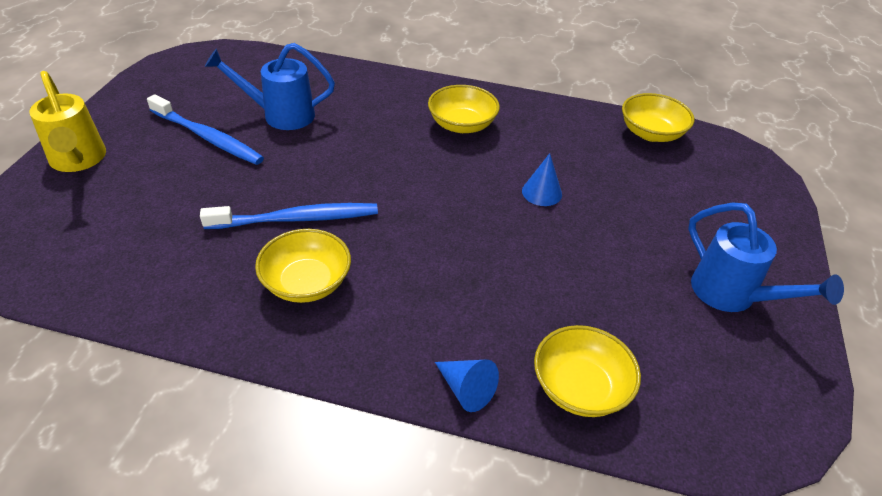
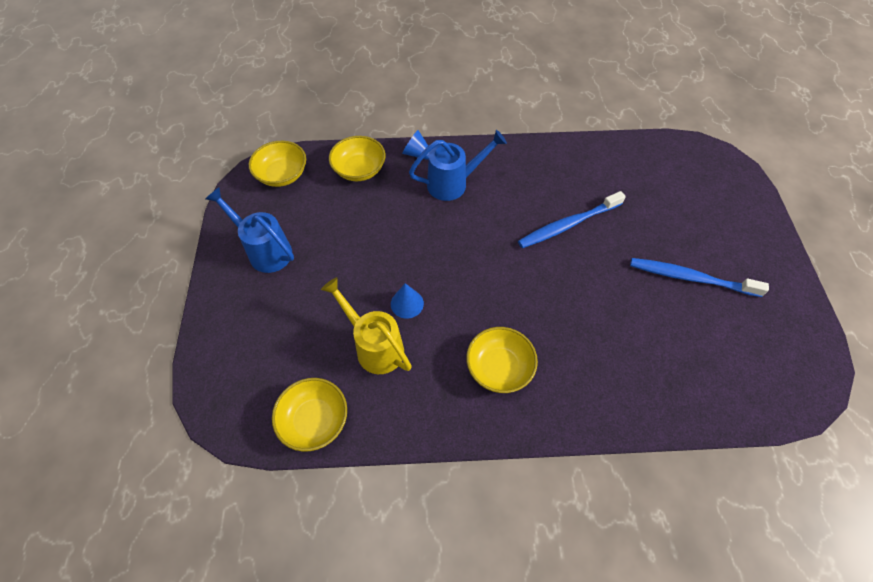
camera: 165 degrees right, 15 degrees up
(78, 160) = (751, 227): yellow watering can -> yellow watering can (374, 346)
(281, 115) = (659, 324): blue watering can -> blue watering can (453, 183)
(306, 283) = (531, 184): yellow bowl -> yellow bowl (282, 175)

